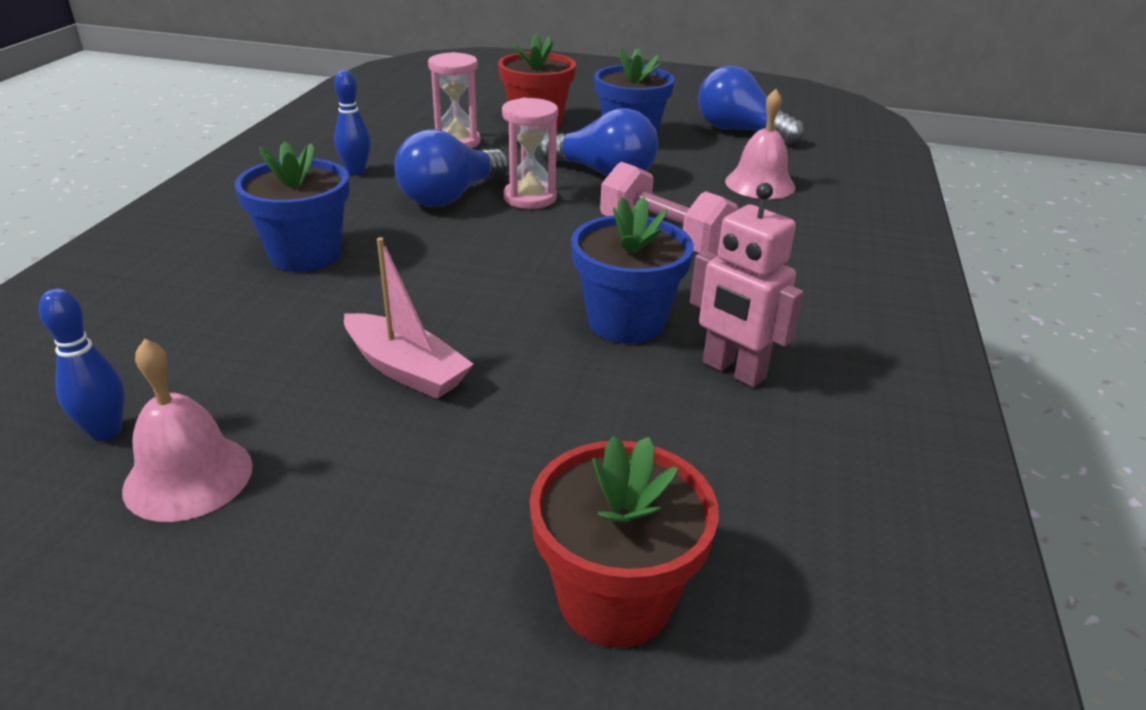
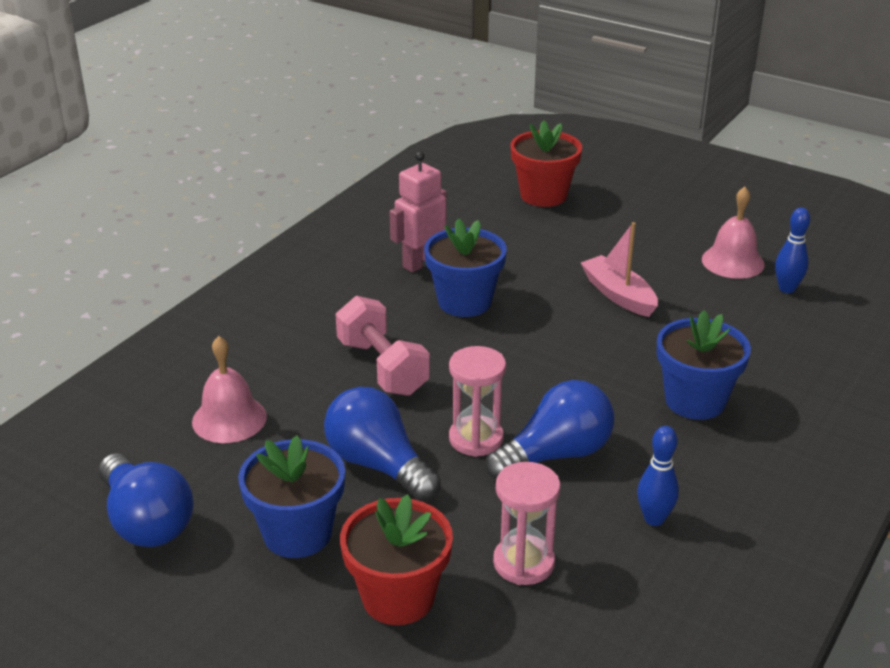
camera: 160 degrees left, 0 degrees up
(733, 370) = (420, 263): pink robot -> pink robot turned 105 degrees counterclockwise

